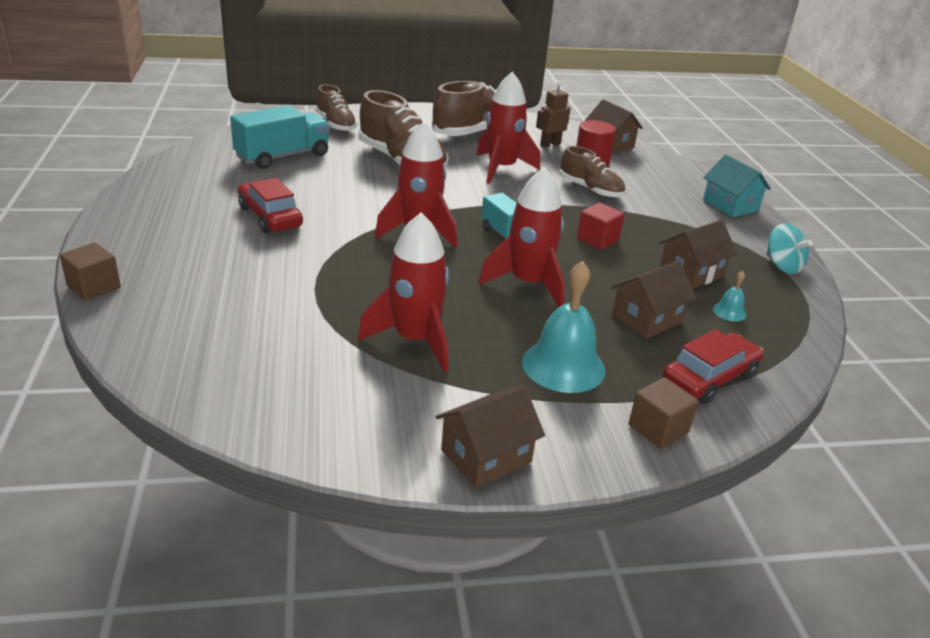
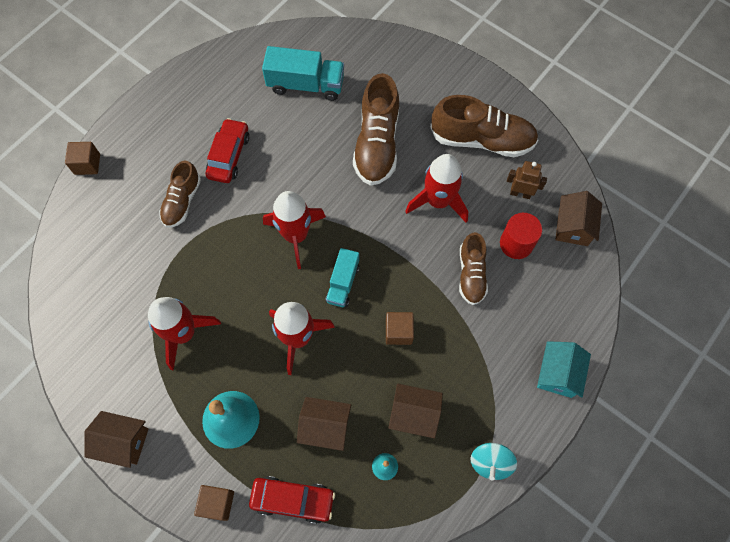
camera: 50 degrees right, 35 degrees up
(336, 125) = (385, 61): brown shoe -> brown shoe (182, 201)
(597, 239) = (398, 332): red cube -> brown cube

